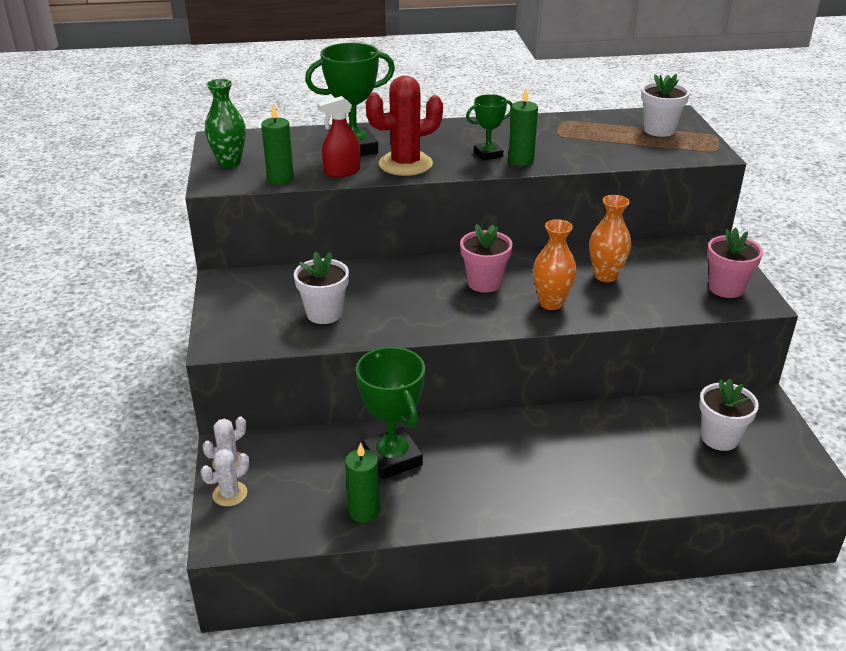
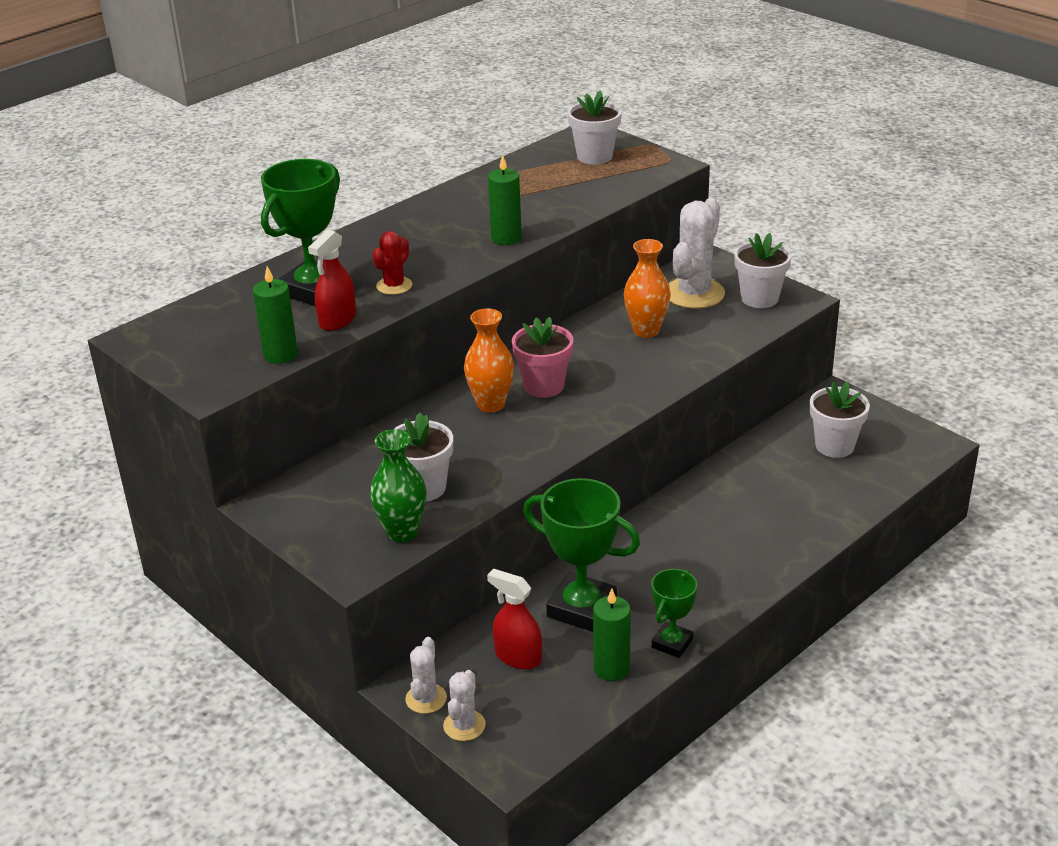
camera: 35 degrees left, 0 degrees up
(229, 162) = (191, 360): green vase -> green vase (402, 532)
(314, 468) = (518, 657): none -> red spray bottle
(405, 164) = (394, 286): red cactus -> red cactus, size x0.54
(488, 154) = (464, 243): green trophy -> green trophy (672, 643)
(551, 303) = (628, 378): orange vase -> orange vase (491, 404)
(675, 265) = (694, 293): none -> white cactus
(726, 288) = (759, 298): pink flower pot -> white flower pot

